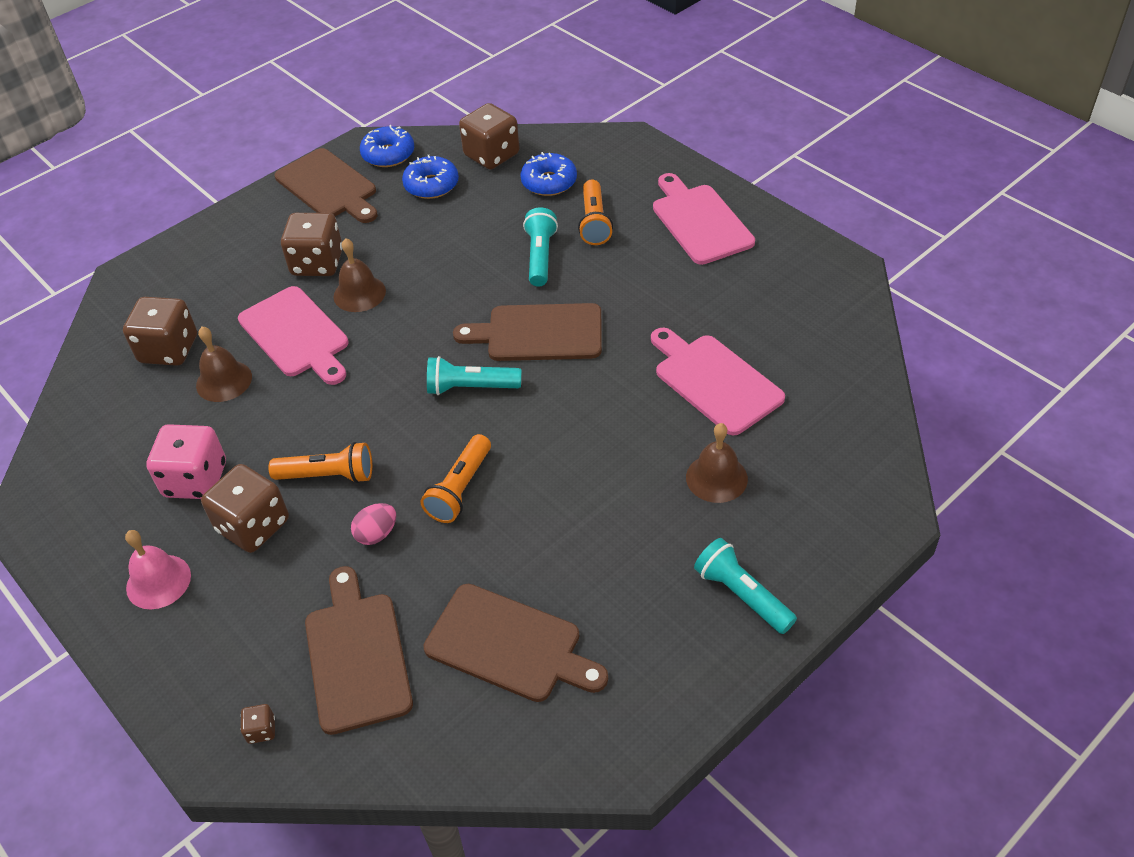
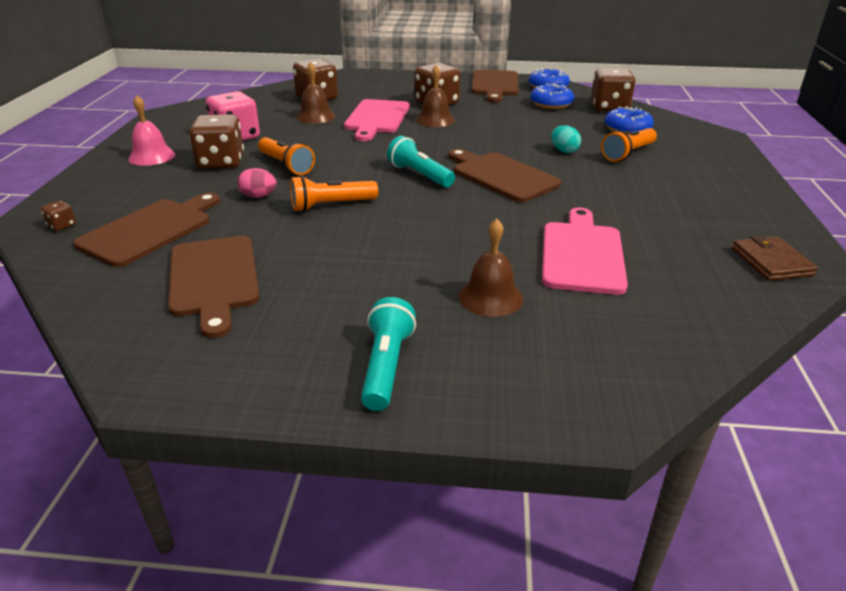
camera: 45 degrees right, 15 degrees down
(540, 257) = (564, 151): turquoise flashlight -> turquoise egg
(700, 221) = (712, 185): pink cutting board -> none
(826, 289) = (771, 262): none -> brown wallet

